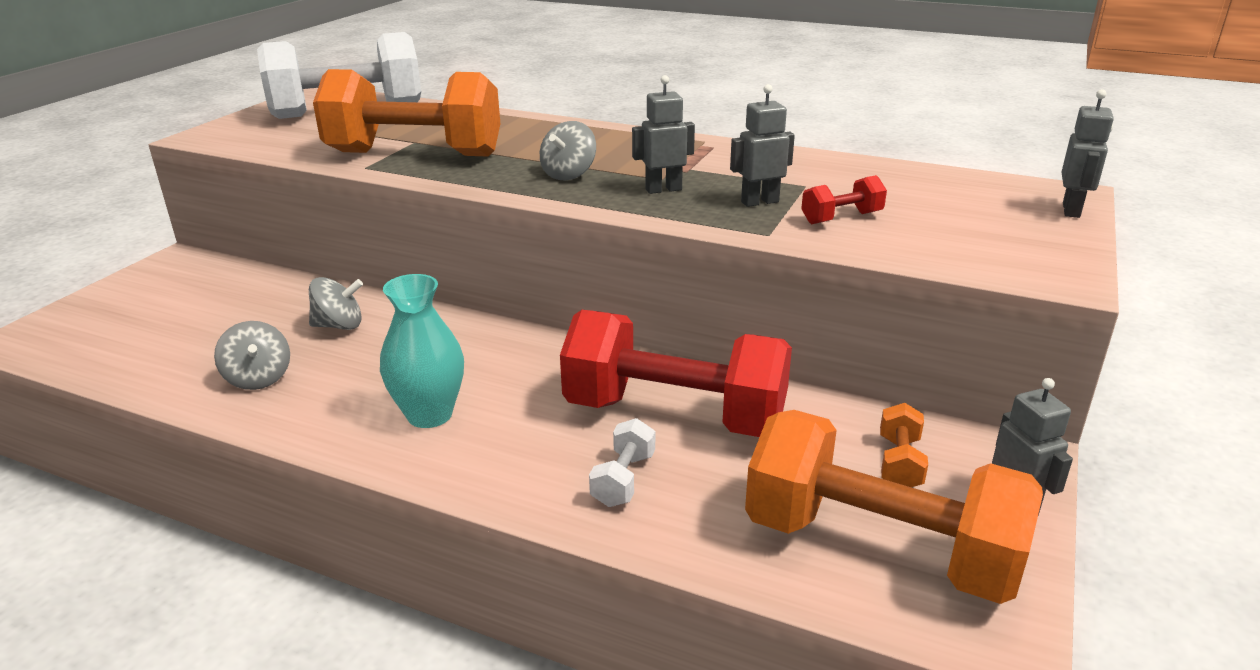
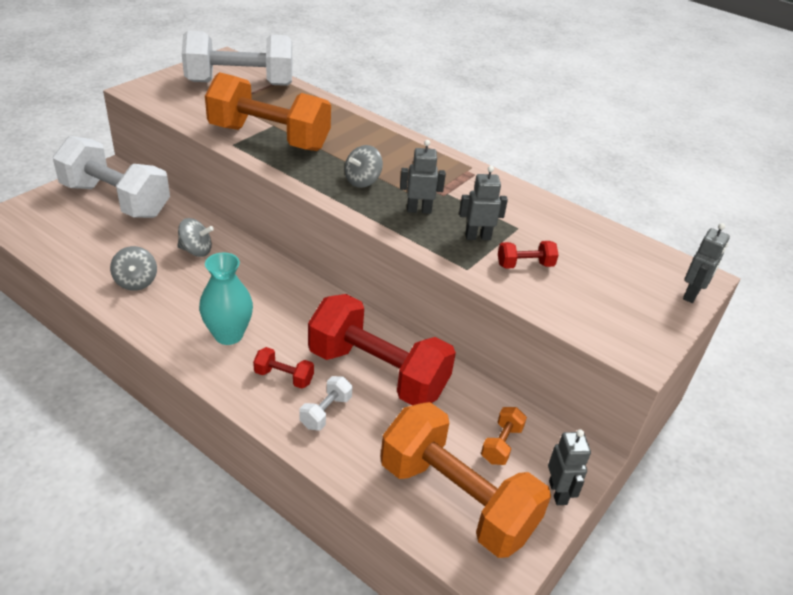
camera: 10 degrees right, 10 degrees up
(194, 290) = (116, 200): none -> white dumbbell
(538, 449) = (284, 377): none -> red dumbbell

